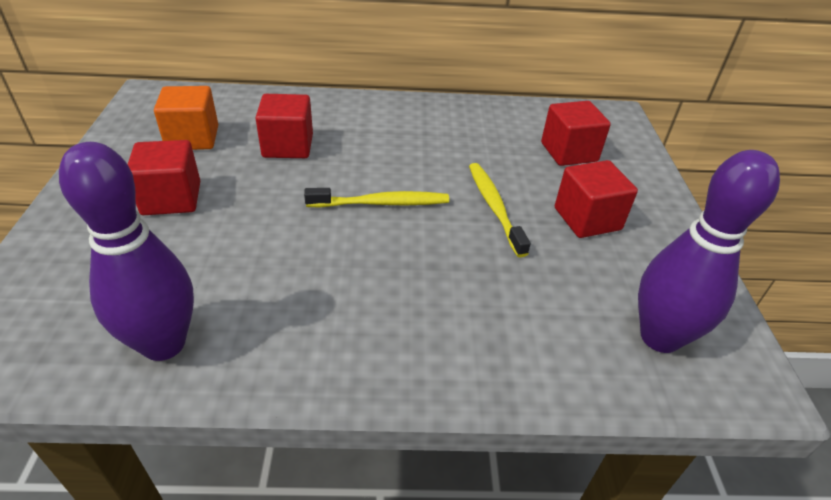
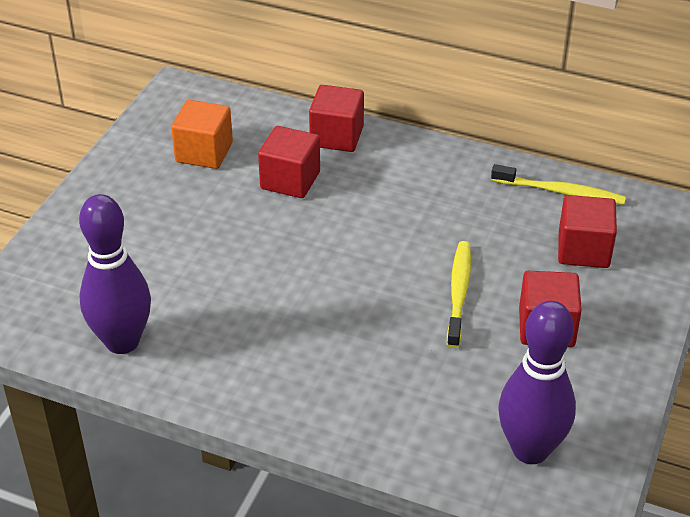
camera: 25 degrees right, 0 degrees up
(171, 198) = (165, 215): red cube -> red cube (336, 136)
(381, 203) = (350, 263): yellow toothbrush -> yellow toothbrush (560, 192)

